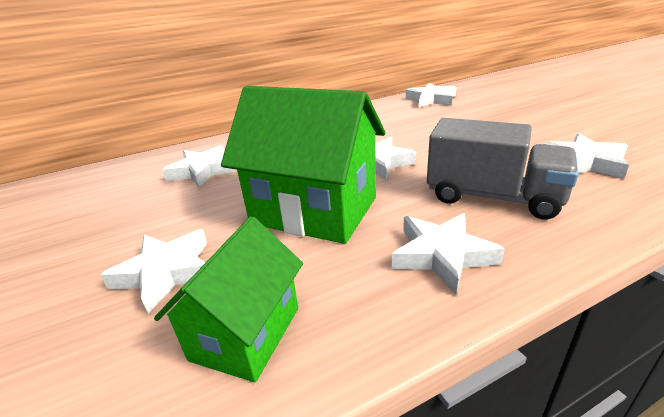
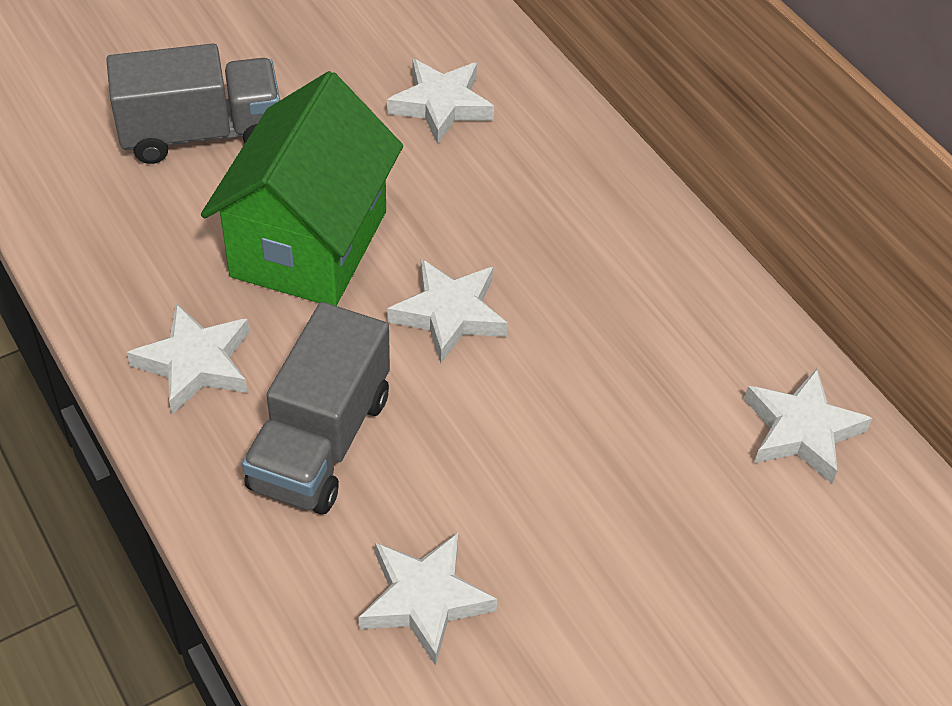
camera: 80 degrees right, 20 degrees up
(166, 273) = (201, 133): white star -> grey truck
(246, 333) = (107, 211): green house -> none

